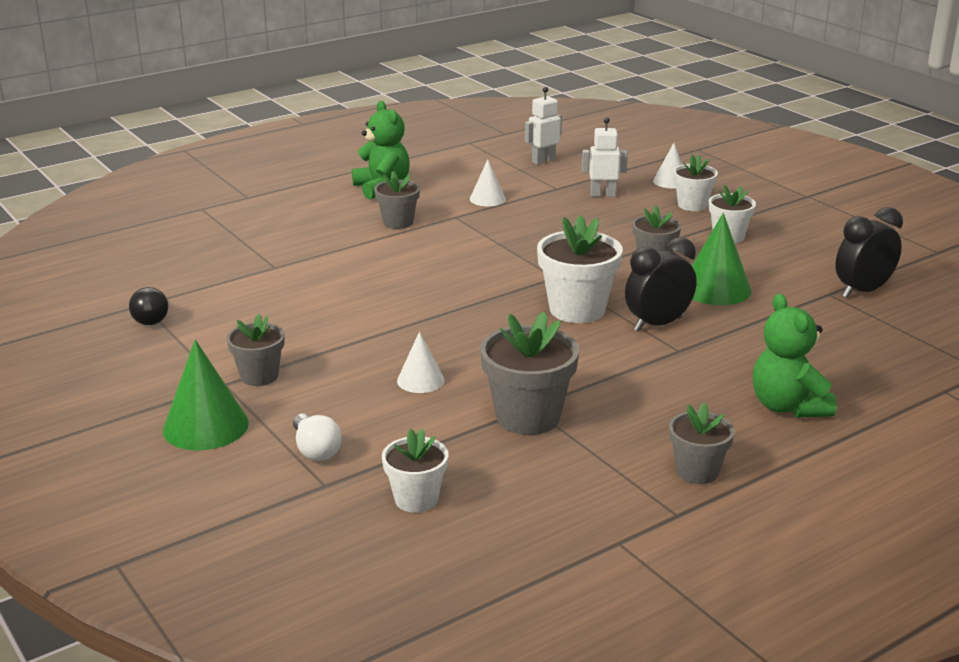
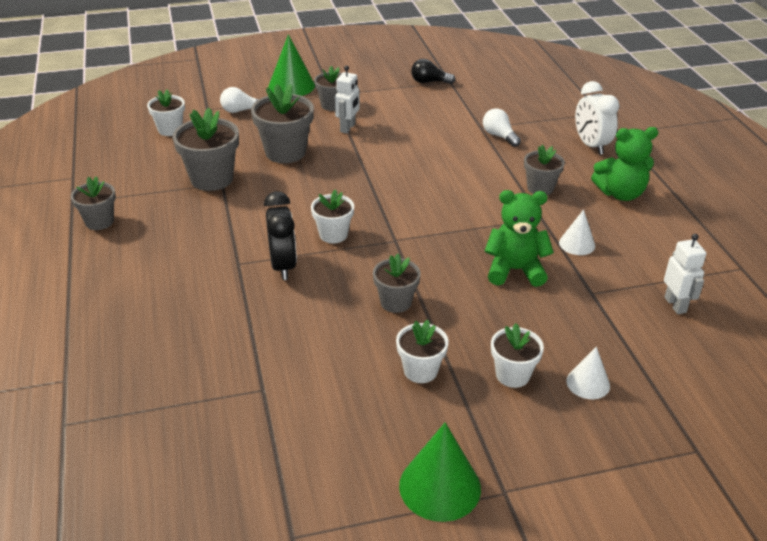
camera: 110 degrees right, 10 degrees up
(288, 207) = (591, 145): none -> white clock
(292, 254) = (499, 136): none -> white light bulb
(420, 380) = (285, 152): white cone -> grey flower pot
(577, 310) = (333, 234): white flower pot -> white flower pot, size x0.62
(603, 195) = (563, 318): white robot -> white robot (348, 128)
(715, 288) = (319, 319): green cone -> green cone (440, 487)
(788, 406) = (125, 286): green teddy bear -> green teddy bear (515, 270)
(862, 291) = (251, 416): black clock -> none

